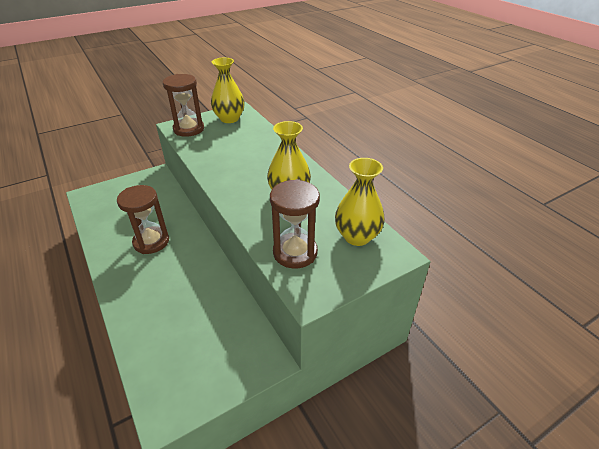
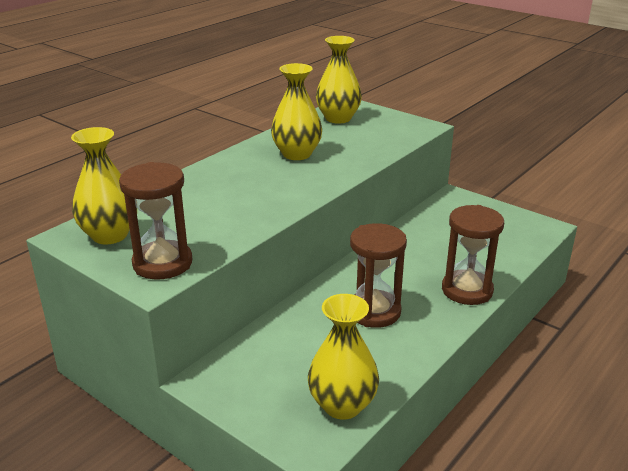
camera: 110 degrees left, 10 degrees down
(98, 209) = (342, 405): none -> yellow vase
(295, 252) = (382, 138): brown hourglass -> brown hourglass (467, 290)

